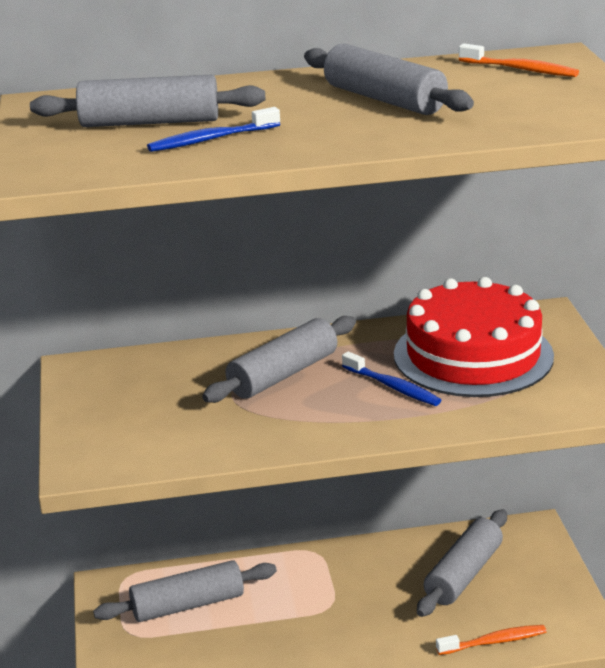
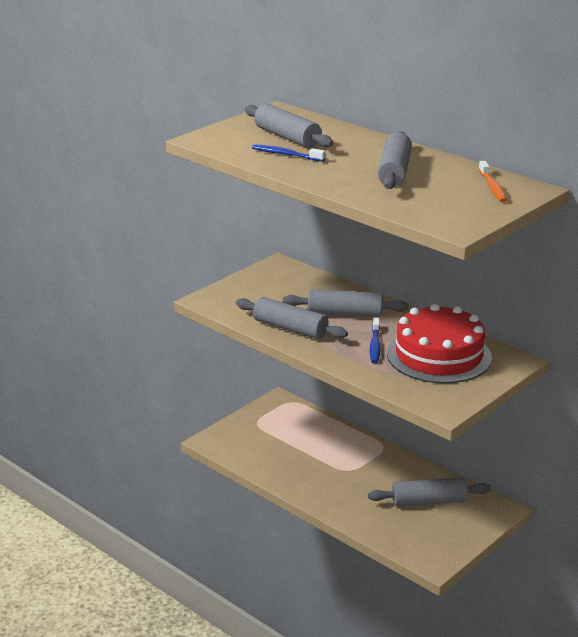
camera: 50 degrees right, 0 degrees up
(188, 605) = (295, 429): grey rolling pin -> grey rolling pin (290, 328)
(494, 642) = (387, 534): orange toothbrush -> none

